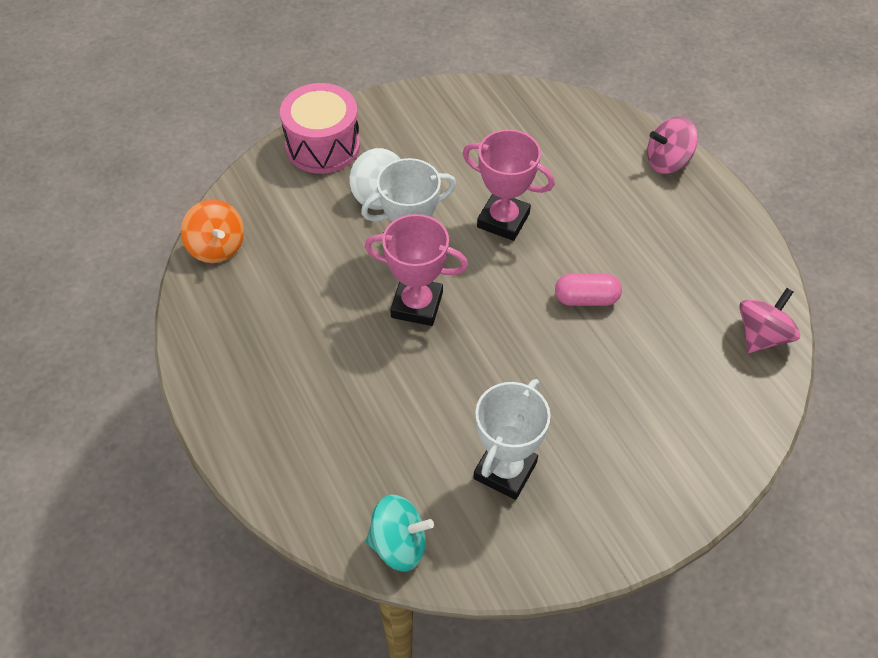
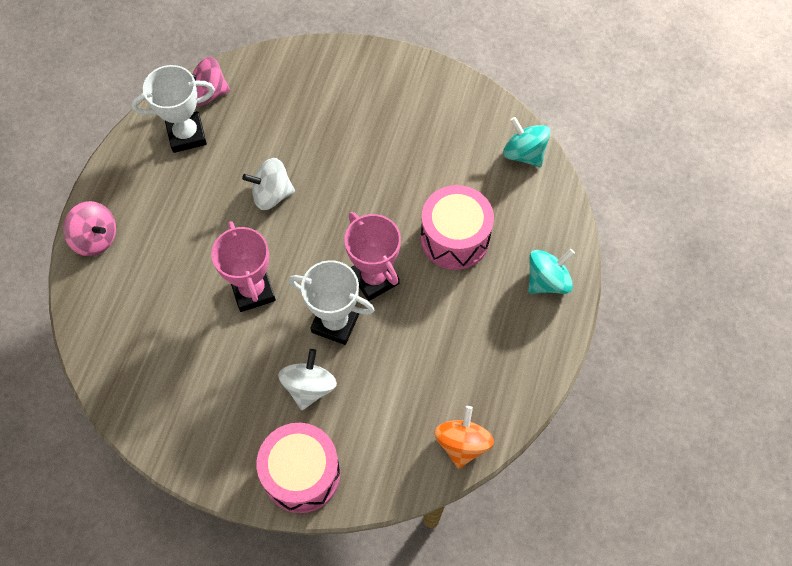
camera: 135 degrees left, 10 degrees up
(255, 428) = (547, 281): none -> turquoise spinning top
(382, 396) = (455, 238): none -> pink drum
(505, 470) = (431, 143): white trophy -> white trophy (186, 135)
(586, 299) = (272, 194): pink capsule -> white spinning top

